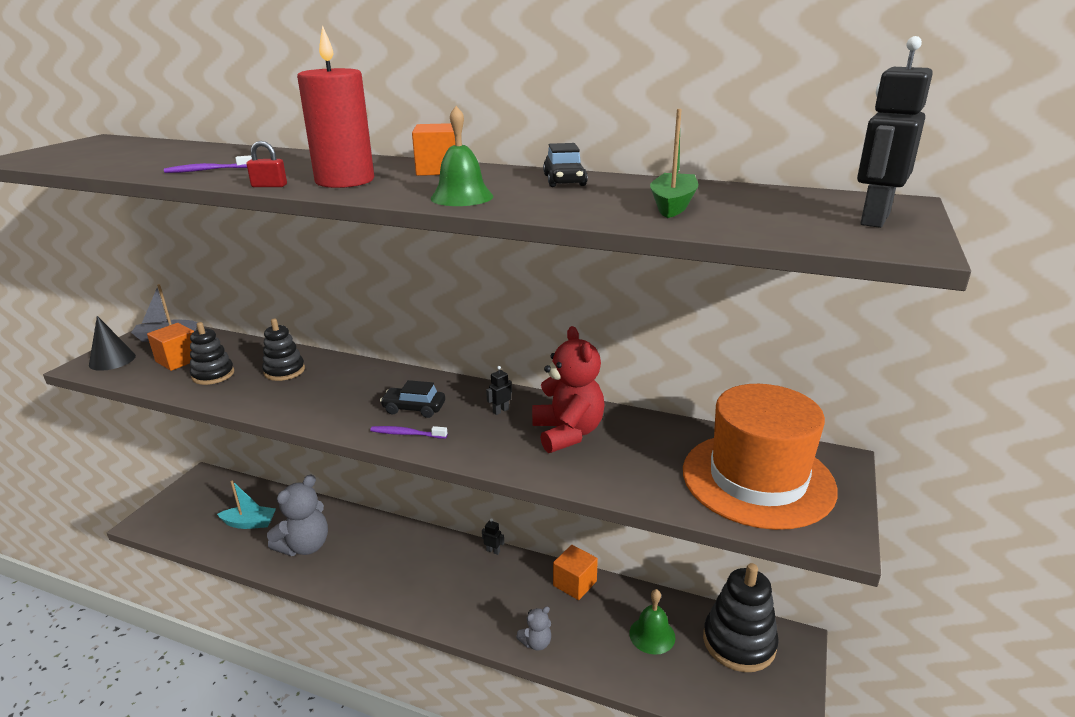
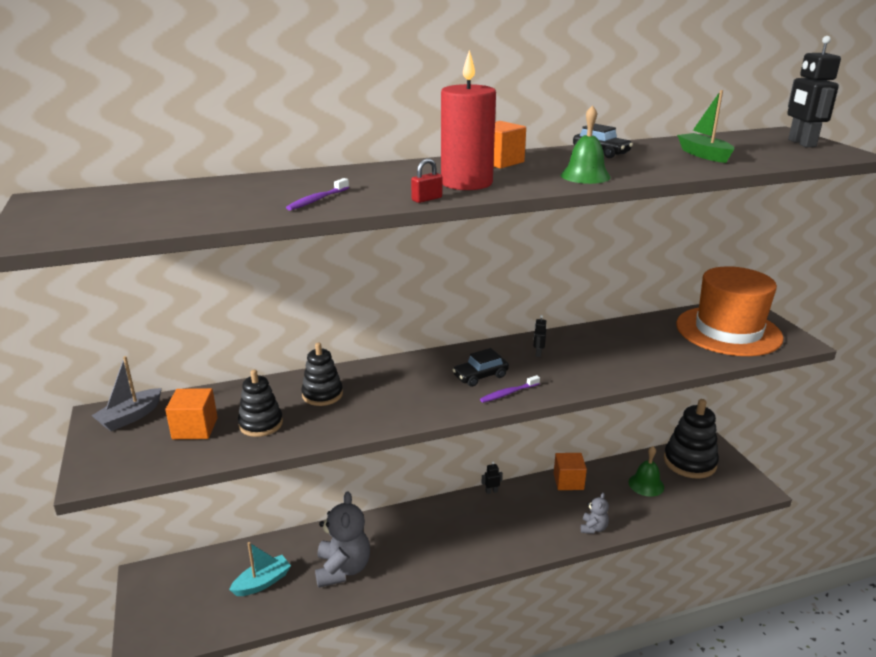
camera: 40 degrees left, 0 degrees up
(112, 360) = (115, 458): black cone -> none
(568, 433) = (601, 349): red teddy bear -> none

